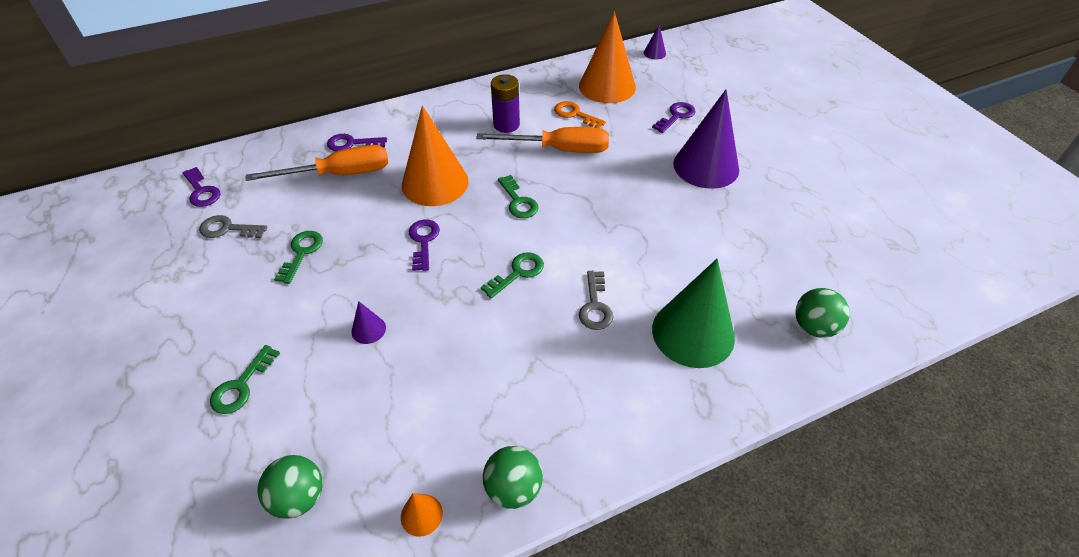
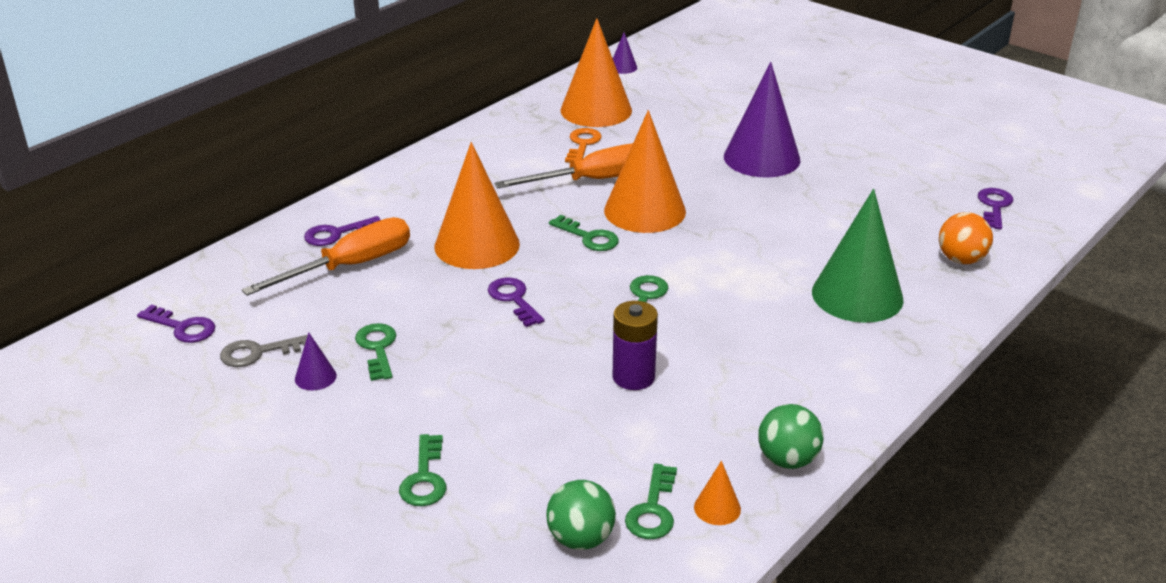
camera: 25 degrees left, 15 degrees down
(368, 329) = (524, 389): purple cone -> purple cone (315, 377)
(372, 492) = (653, 509): none -> green key
(506, 125) = (511, 172): purple battery -> purple battery (633, 377)
(575, 114) = (582, 144): orange key -> orange key turned 90 degrees clockwise
(578, 189) = (644, 211): none -> orange cone
(595, 306) = (746, 302): grey key -> none
(676, 116) = (695, 121): purple key -> purple key (994, 206)
(813, 327) = (961, 260): green ball -> orange ball

